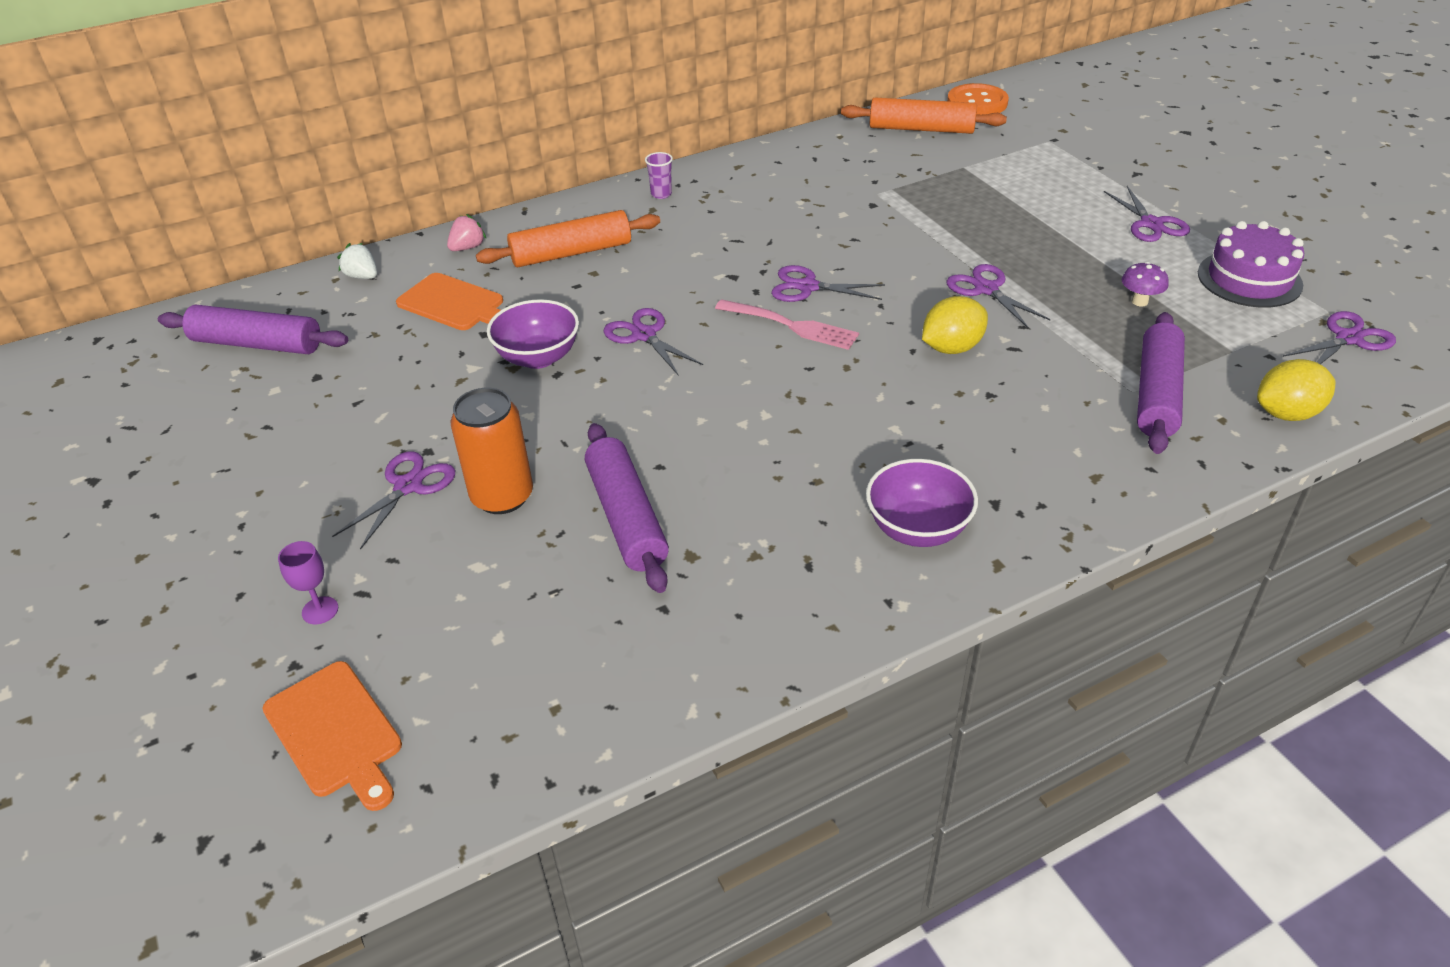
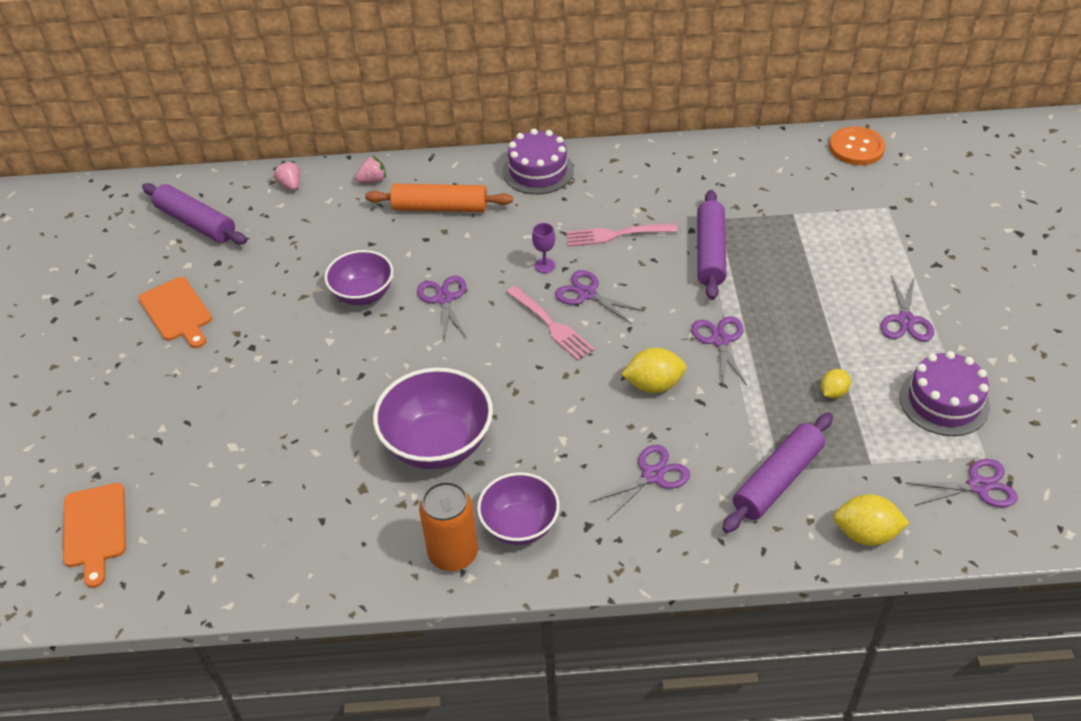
camera: 25 degrees right, 5 degrees up
(320, 610) = (129, 443): purple goblet -> purple goblet (544, 266)
(362, 276) = (290, 185): white strawberry -> pink strawberry
(408, 486) = (225, 370): purple scissors -> purple scissors (652, 475)
(454, 304) = (335, 229): orange cutting board -> orange cutting board (177, 312)
(502, 496) = (276, 399): orange can -> orange can (453, 553)
(627, 517) = (341, 444): purple rolling pin -> purple rolling pin (710, 252)
(661, 194) = (538, 171): purple cup -> purple cake
(750, 479) = (438, 444): none -> purple bowl
(795, 228) = (616, 234): none -> pink fork
(921, 129) = (787, 163): orange rolling pin -> none
(1139, 301) = (833, 392): purple mushroom -> yellow lemon

